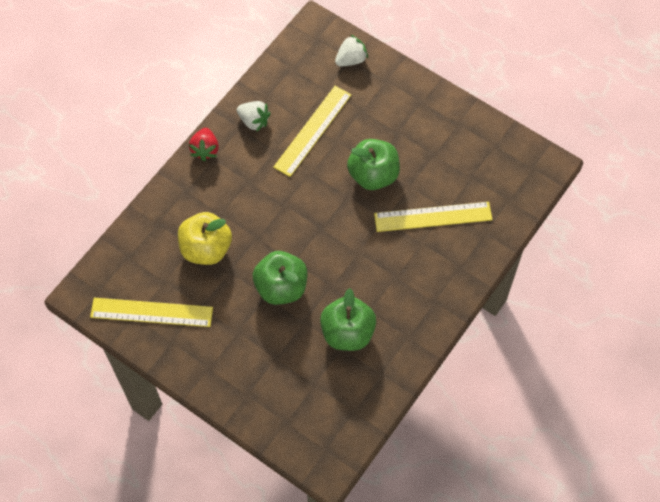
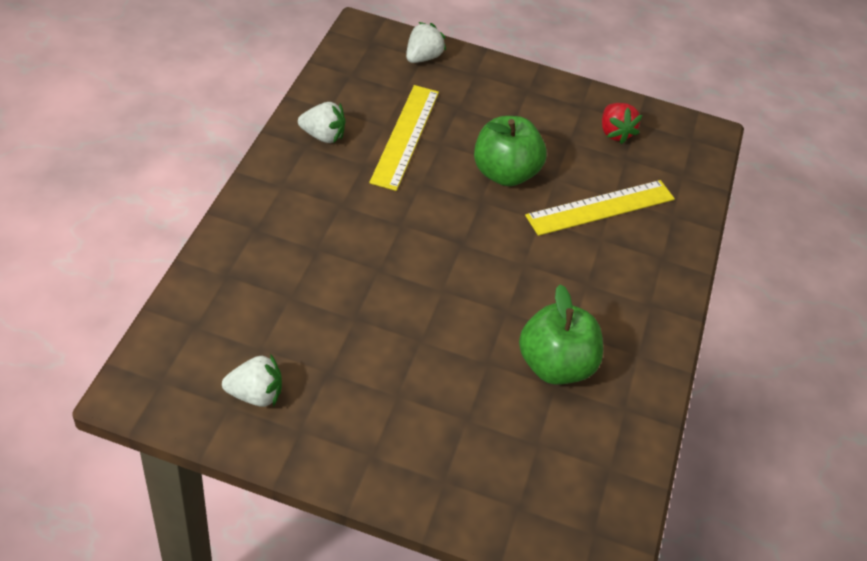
camera: 25 degrees left, 15 degrees down
(151, 312) = (255, 394): yellow ruler -> white strawberry
(205, 150) = (267, 176): red strawberry -> red strawberry (614, 133)
(206, 249) = (310, 295): yellow apple -> none
(281, 287) = (437, 325): green apple -> none

